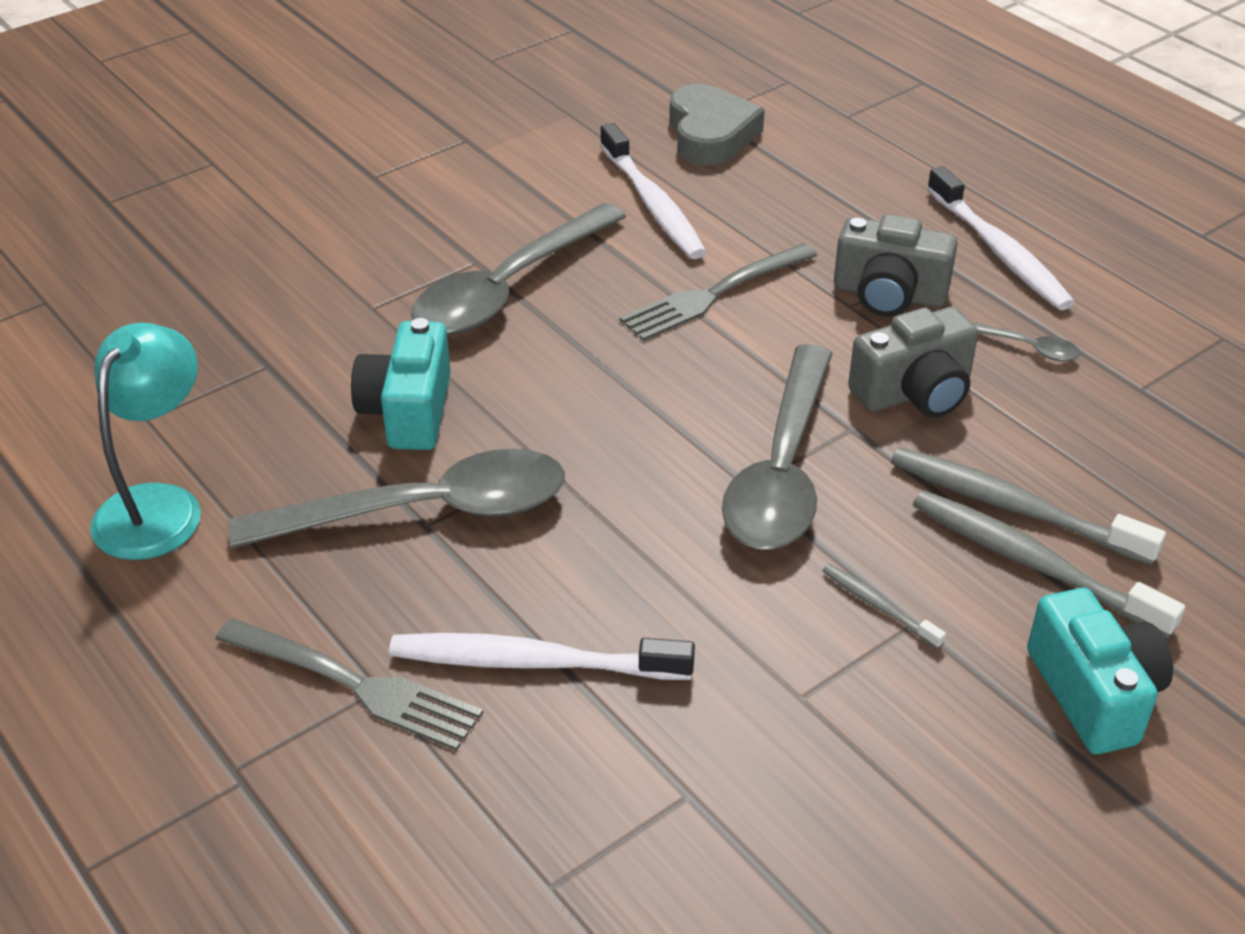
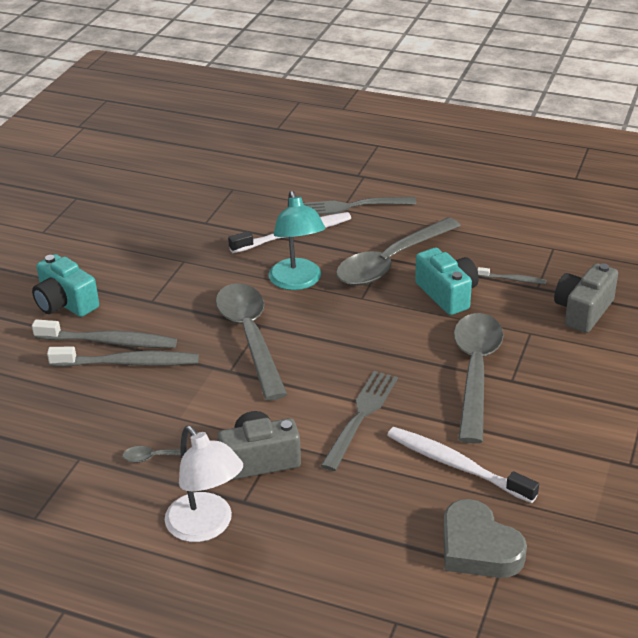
camera: 150 degrees right, 5 degrees down
(158, 505) = (497, 224): turquoise lamp -> turquoise lamp (297, 282)
(878, 606) = (170, 300): grey toothbrush -> grey toothbrush (513, 279)
(914, 392) = (208, 402): grey camera -> grey camera (583, 311)
(999, 251) = (206, 527): white toothbrush -> white lamp

